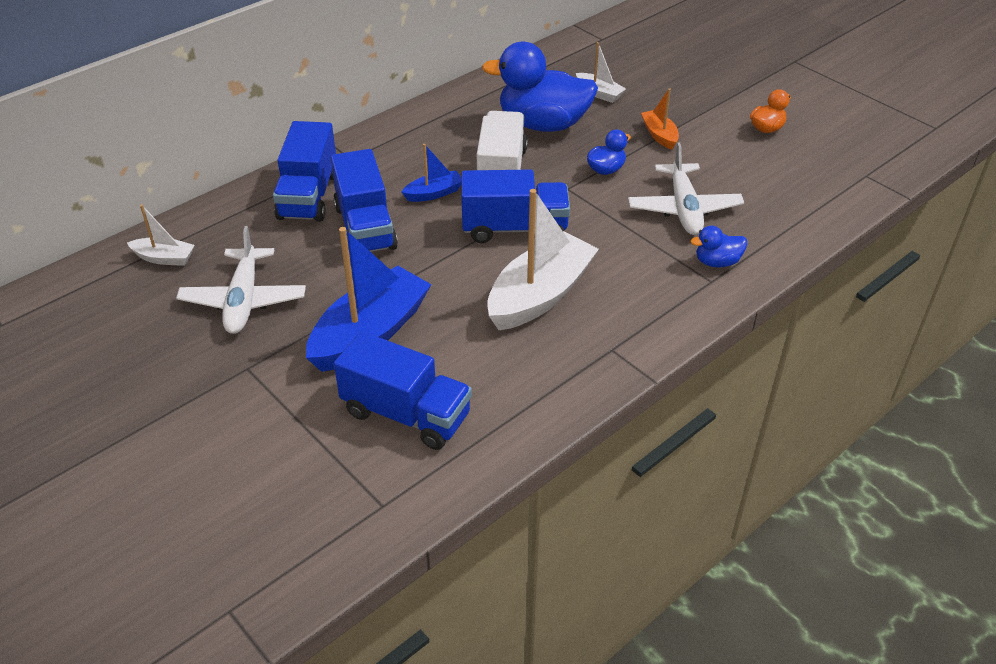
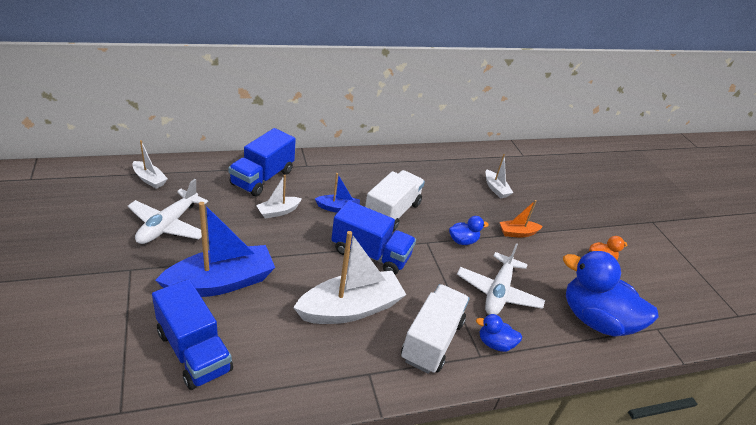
camera: 20 degrees right, 5 degrees down
(365, 227) = (278, 211): blue truck -> white boat
(543, 124) = (443, 194): blue duck -> blue duck (595, 319)
(651, 288) = (432, 340): none -> white truck
(659, 135) = (517, 233): orange boat -> orange boat turned 105 degrees counterclockwise

